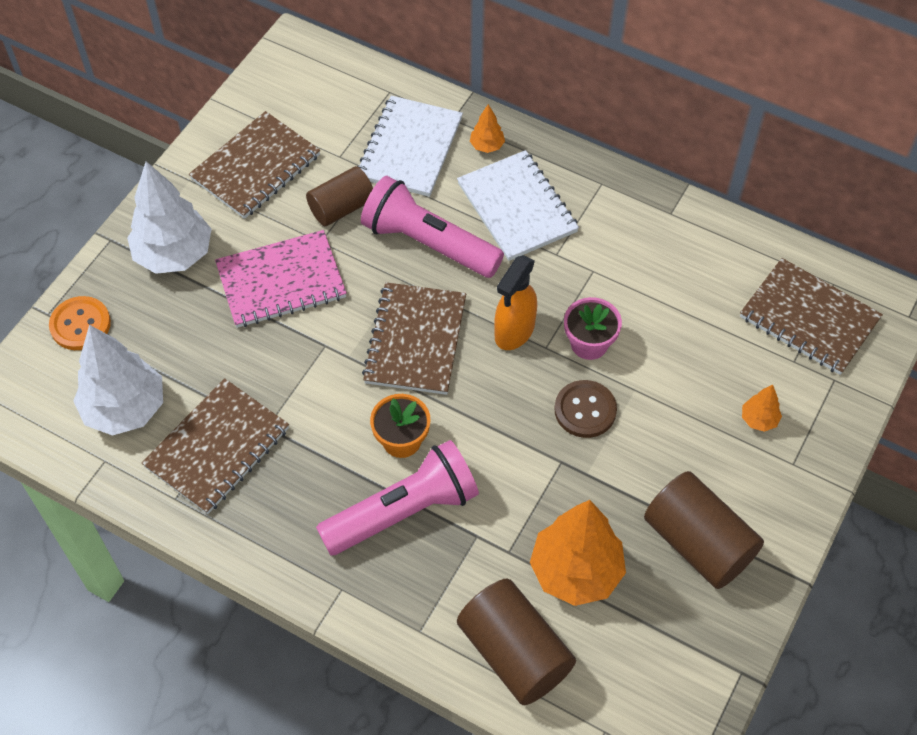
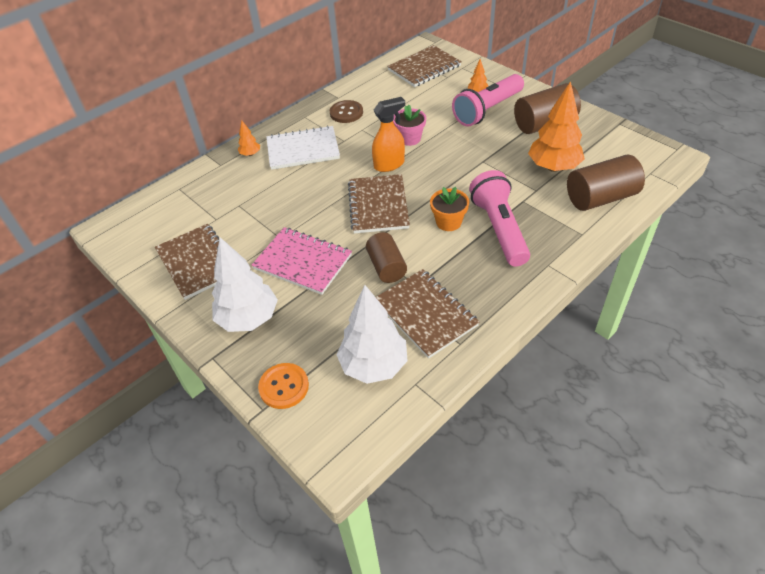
camera: 70 degrees left, 10 degrees down
(281, 281) = (303, 262): pink notebook -> pink notebook turned 60 degrees counterclockwise
(341, 208) = (259, 224): brown cylinder -> brown cylinder (386, 267)
(410, 148) = (231, 186): white notebook -> none
(415, 340) = (378, 205): brown notebook -> brown notebook turned 60 degrees clockwise
(428, 243) = (308, 189): pink flashlight -> pink flashlight (487, 110)
(514, 331) = (389, 164): orange spray bottle -> orange spray bottle turned 75 degrees counterclockwise
(585, 410) = (452, 147): brown button -> brown button (346, 113)

